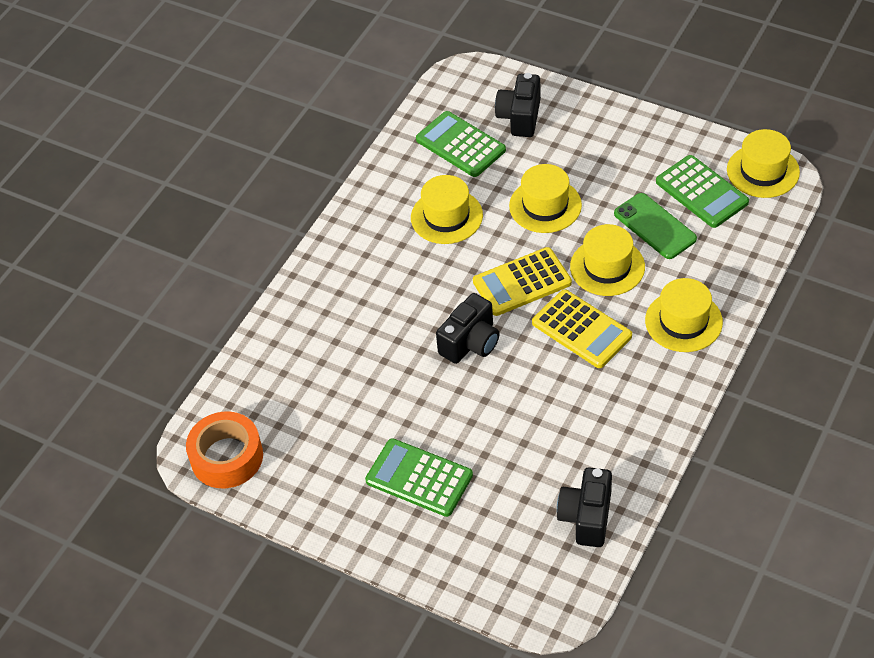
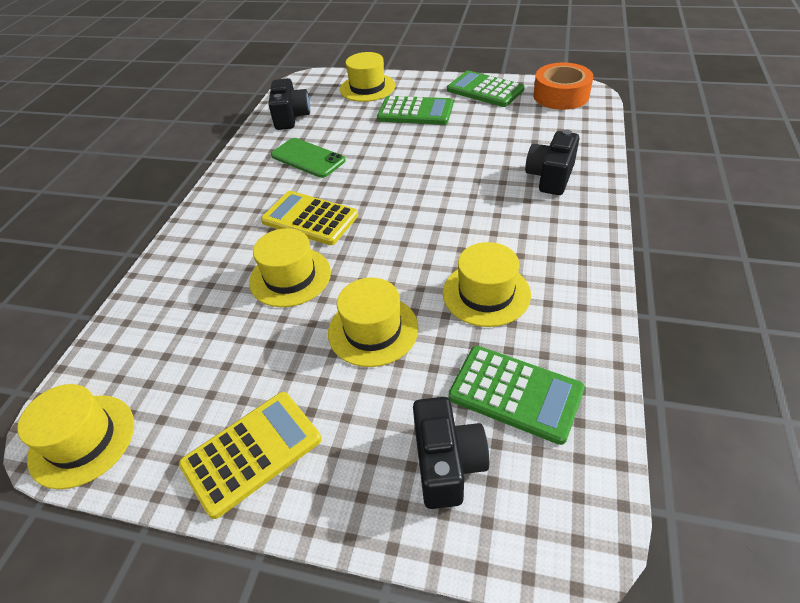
camera: 165 degrees right, 5 degrees down
(470, 342) = (410, 190): black camera -> black camera (550, 177)
(522, 282) = (377, 245): yellow calculator -> yellow calculator (252, 452)
(654, 226) = (237, 331): green phone -> green phone (308, 158)
(683, 321) = (211, 243): yellow hat -> yellow hat (367, 88)
(701, 192) = (174, 389): green calculator -> green calculator (485, 90)

